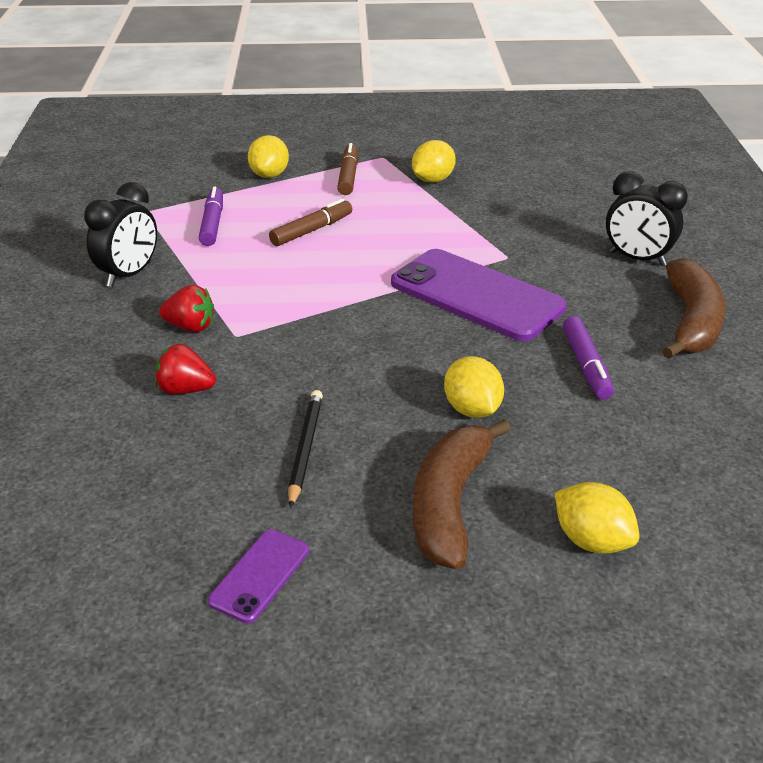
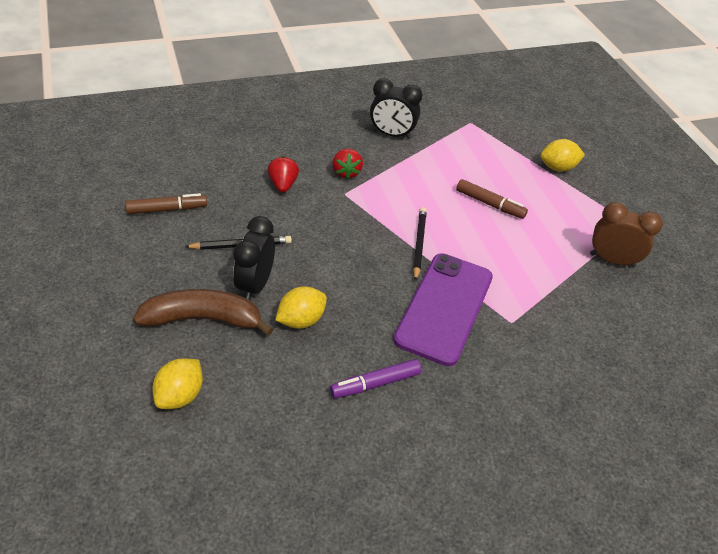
camera: 70 degrees right, 10 degrees up
(212, 224) = (471, 155): purple marker -> none
(260, 575) = (134, 246): purple phone -> none
(348, 176) = (583, 209): brown marker -> brown marker (167, 209)
(362, 293) = (419, 244): none -> black pencil
(432, 180) = (612, 260): yellow lemon -> brown clock
(637, 259) = (556, 415): black clock -> black clock (255, 285)
(691, 322) = (467, 459): brown banana -> none

